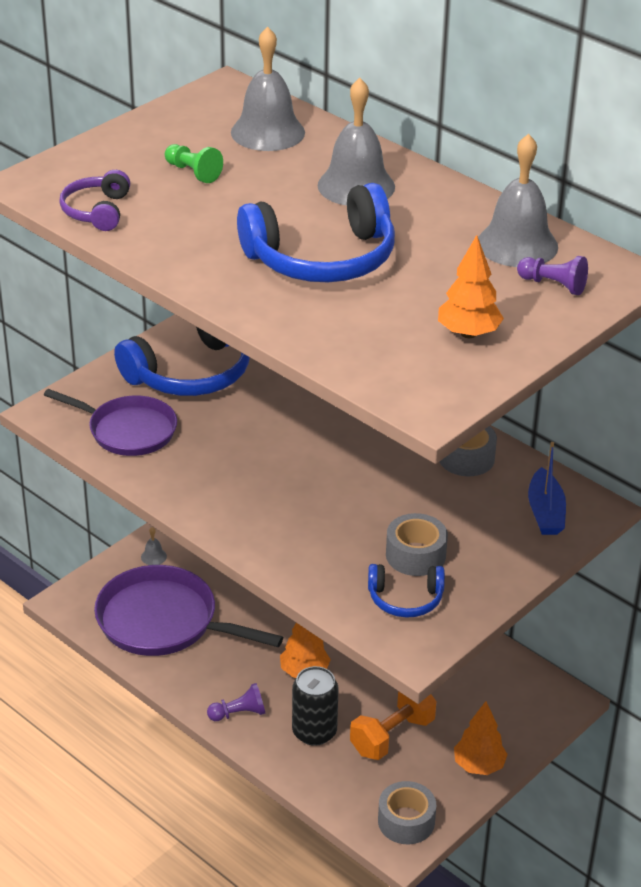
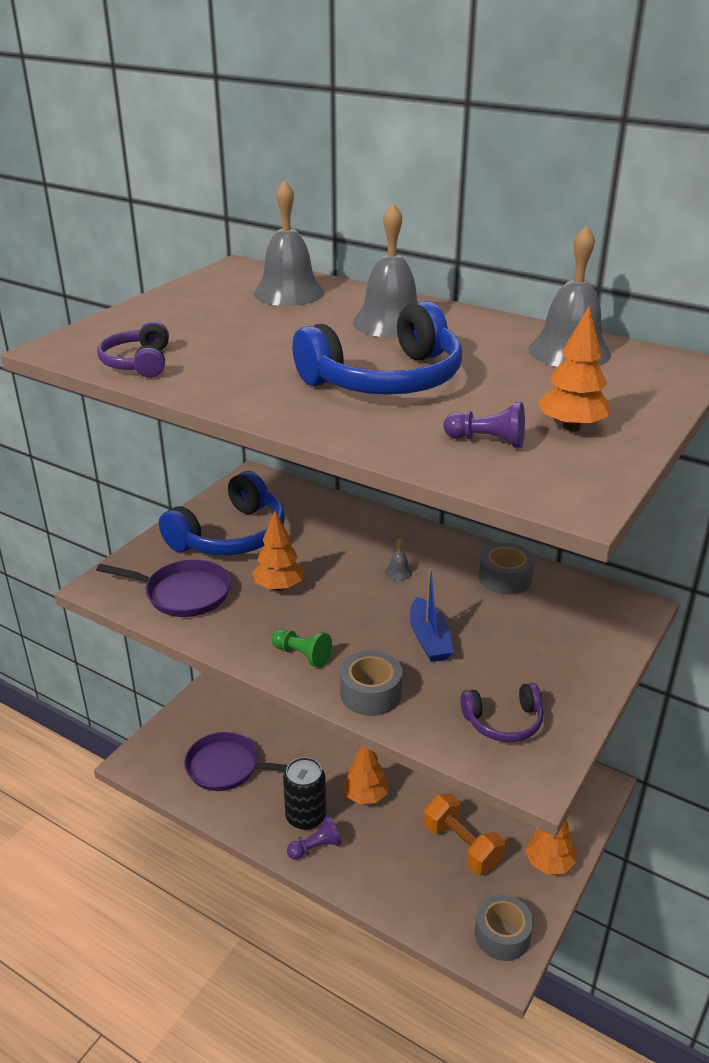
camera: 10 degrees left, 5 degrees down
(153, 556) = (206, 708): grey bell -> grey bell (398, 572)
(163, 621) = (227, 767): purple pan -> purple pan, size x0.66
(193, 172) = (228, 326): green pawn -> green pawn (302, 655)
(226, 436) = (279, 587): none -> orange tree
(314, 732) = (390, 854): black can -> black can (305, 816)
(392, 736) = (461, 846): orange dumbbell -> orange dumbbell turned 75 degrees counterclockwise
(405, 599) = (503, 722): blue headphones -> purple headphones
(415, 555) = (496, 675): grey tape -> grey tape (370, 693)
(545, 512) = (597, 617): blue boat -> blue boat (429, 639)
(553, 285) = (626, 379): purple pawn -> purple pawn (487, 441)

